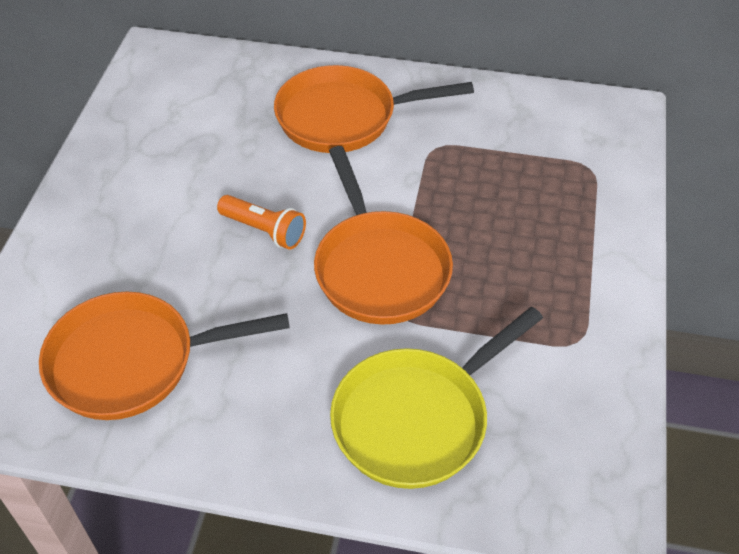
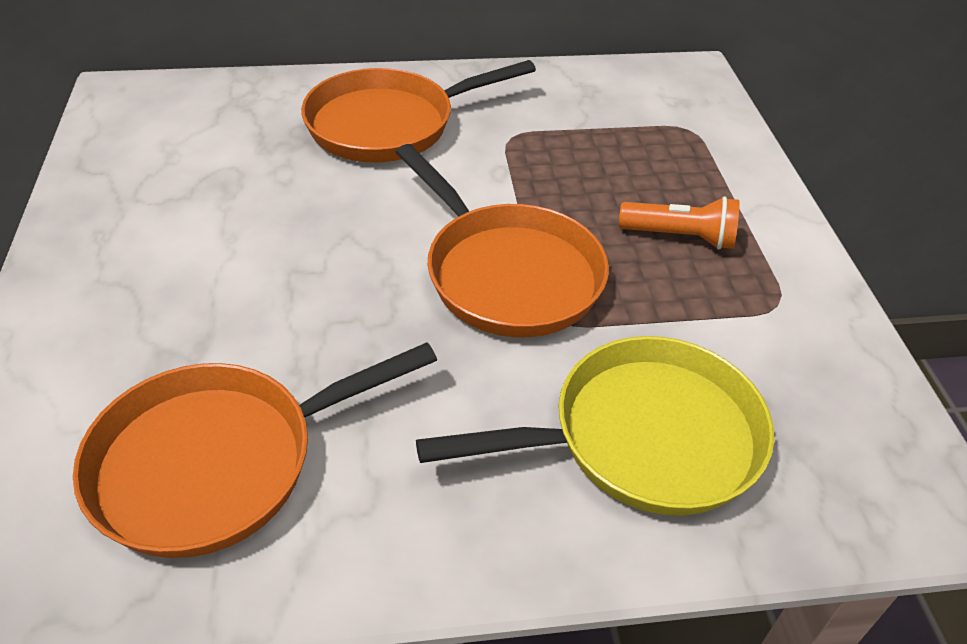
camera: 20 degrees left, 5 degrees down
(264, 230) = (342, 260): orange flashlight -> orange flashlight (680, 237)
(417, 418) = (642, 438): yellow pan -> yellow pan turned 135 degrees counterclockwise

